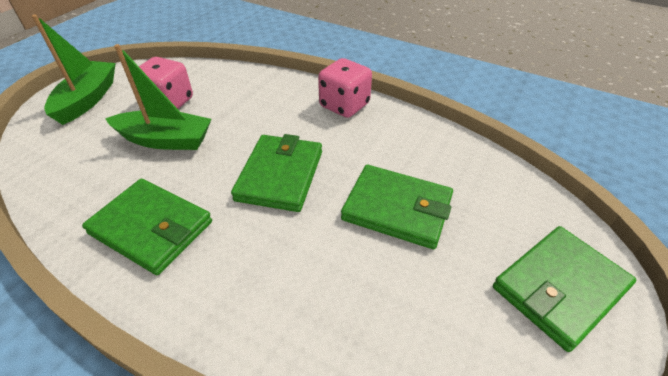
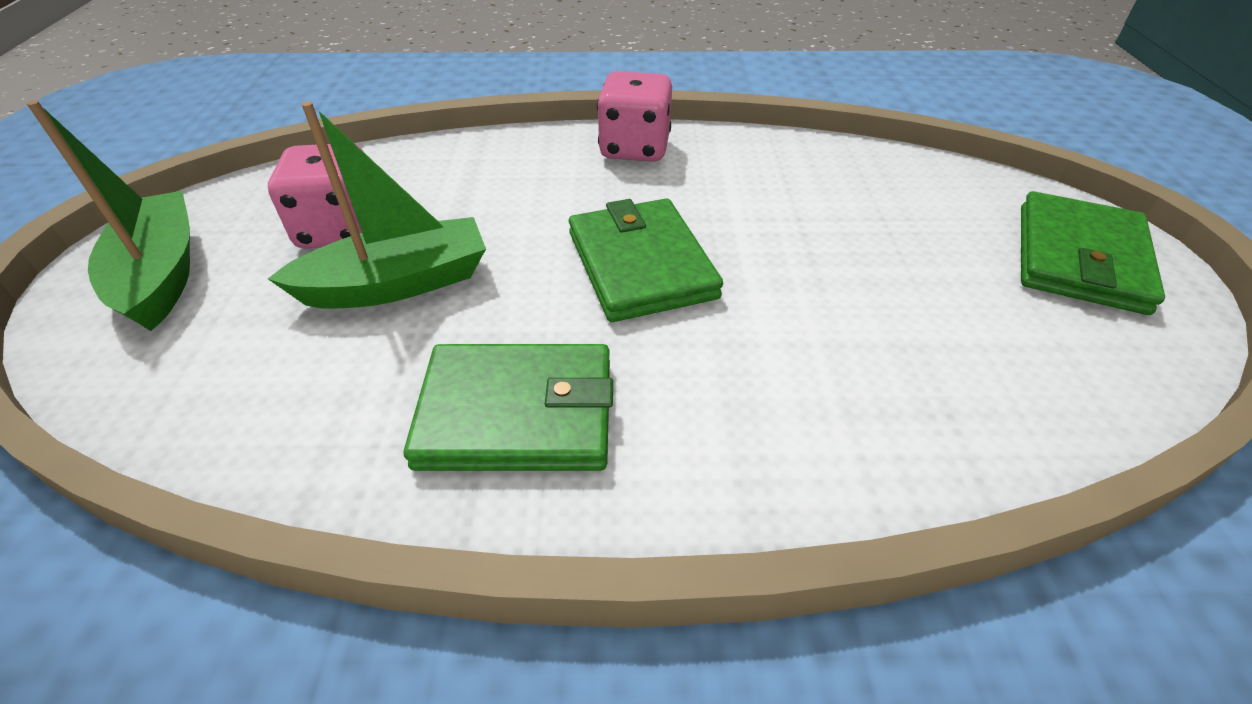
camera: 30 degrees left, 0 degrees up
(397, 209) = (835, 246): green wallet -> none

